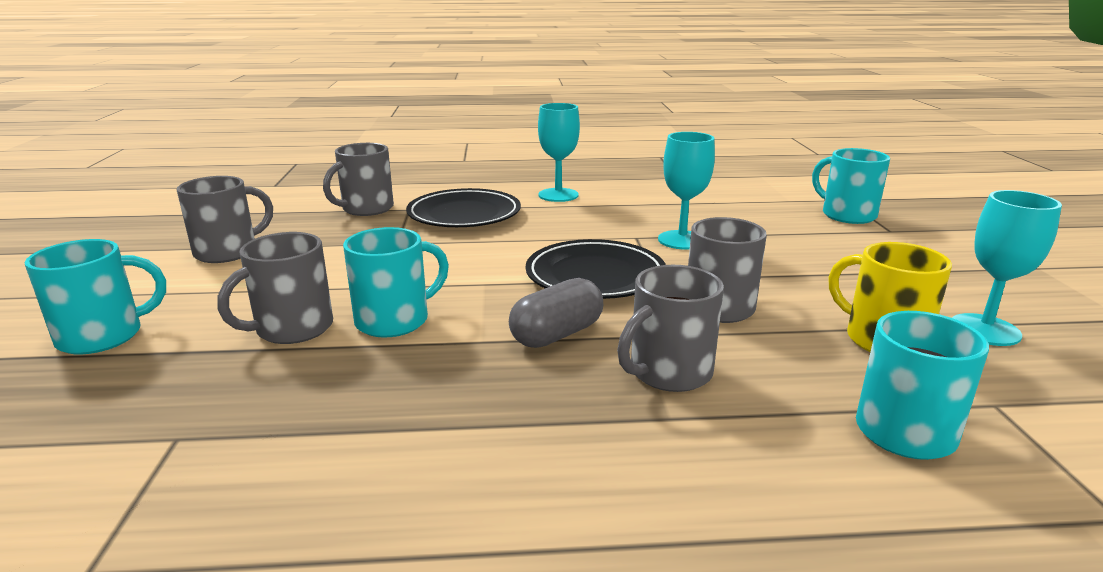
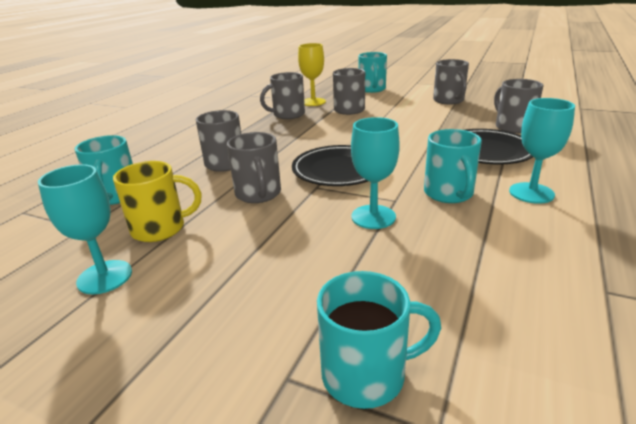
camera: 120 degrees right, 5 degrees up
(220, 391) = (313, 102): none -> yellow goblet
(345, 396) = (288, 115): none -> grey mug
(394, 320) = (337, 124): turquoise mug -> turquoise mug (449, 194)
(557, 334) = (285, 149): grey capsule -> none

